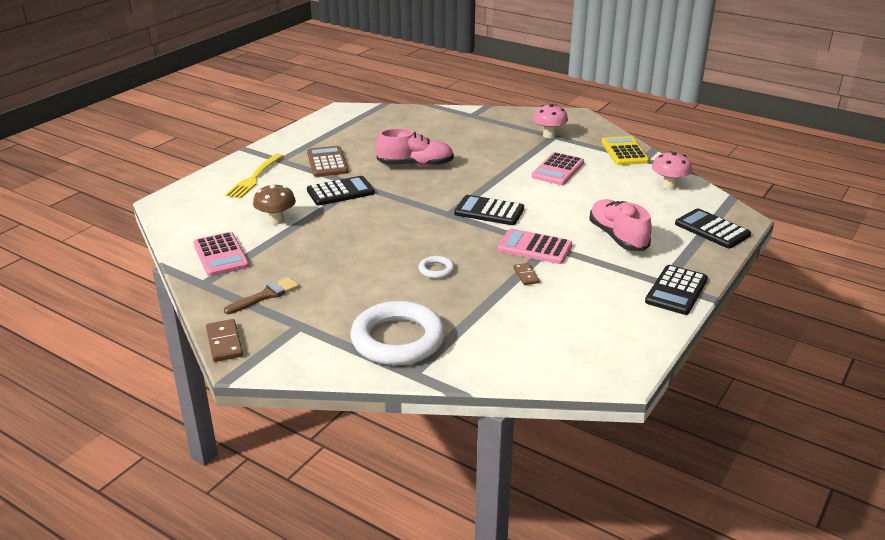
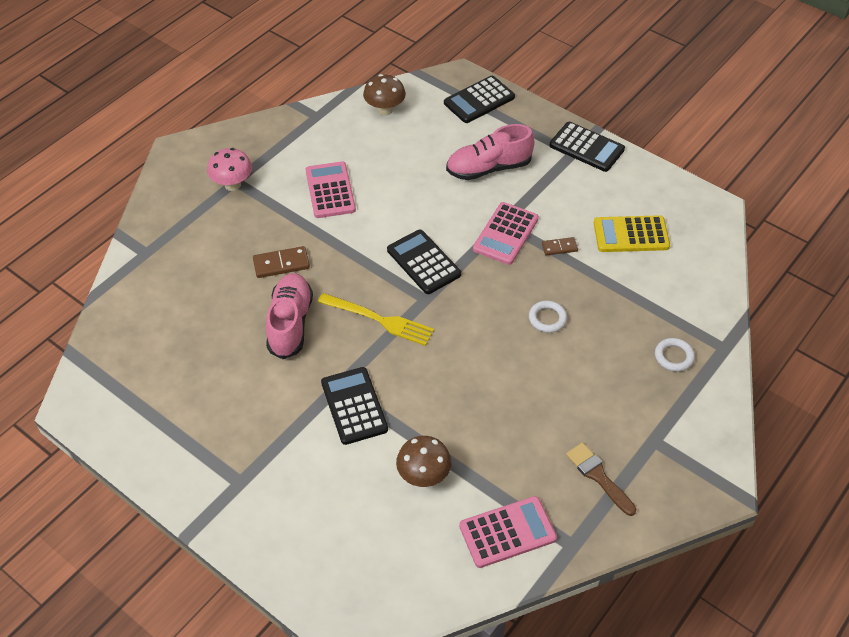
camera: 85 degrees left, 20 degrees up
(224, 343) = (689, 509): brown domino -> brown domino (281, 264)
(254, 178) = (294, 511): yellow fork -> yellow fork (380, 320)
(327, 162) = (262, 422): brown calculator -> none
(398, 339) = (674, 356): white ring -> white ring, size x0.43
(489, 211) = (423, 262): black calculator -> black calculator turned 120 degrees clockwise
(558, 170) = (330, 190): pink calculator -> pink calculator turned 135 degrees counterclockwise
(624, 152) = (295, 128): yellow calculator -> yellow calculator (631, 235)
(669, 186) = (385, 110): pink mushroom -> brown mushroom

